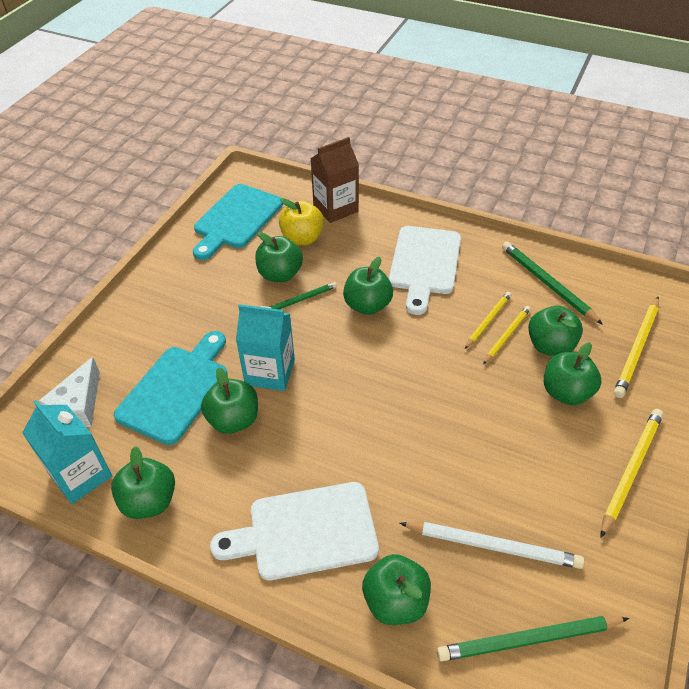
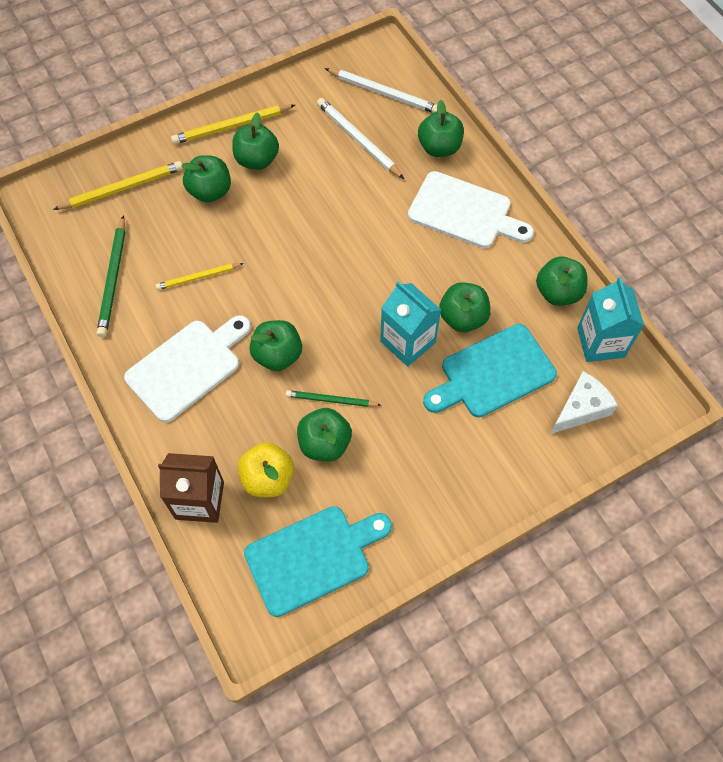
camera: 145 degrees left, 15 degrees up
(506, 335) = (199, 256): yellow pencil -> none
(528, 640) = (384, 93): green pencil -> white pencil
(550, 346) = (178, 228): green apple -> green apple (257, 160)

